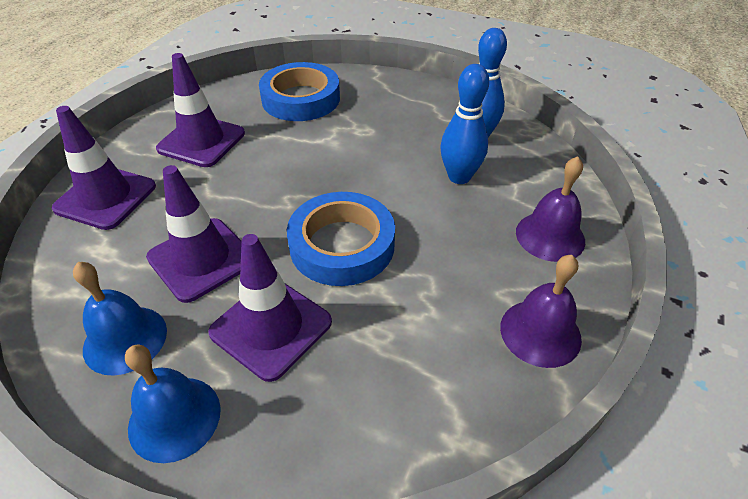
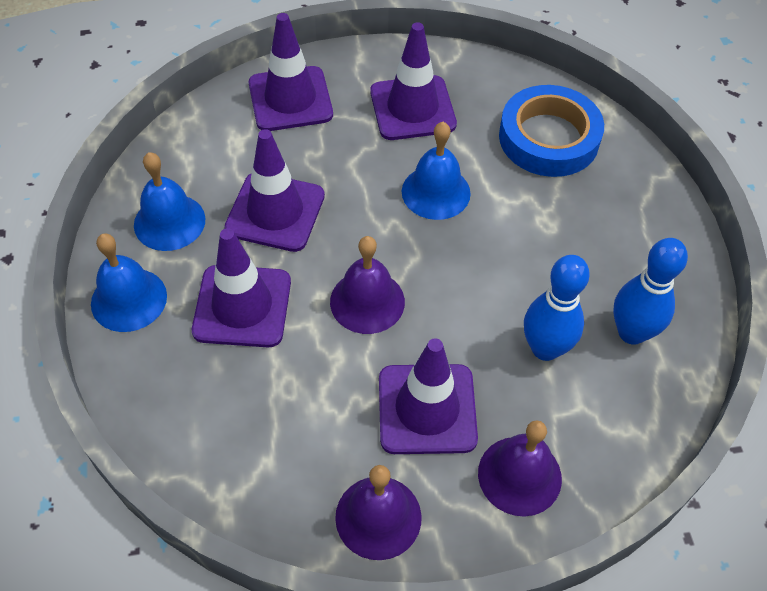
camera: 55 degrees right, 10 degrees up
(285, 165) = (436, 192): none -> blue bell
(342, 245) = (367, 301): blue tape -> purple bell
(463, 257) = (427, 409): none -> purple traffic cone

